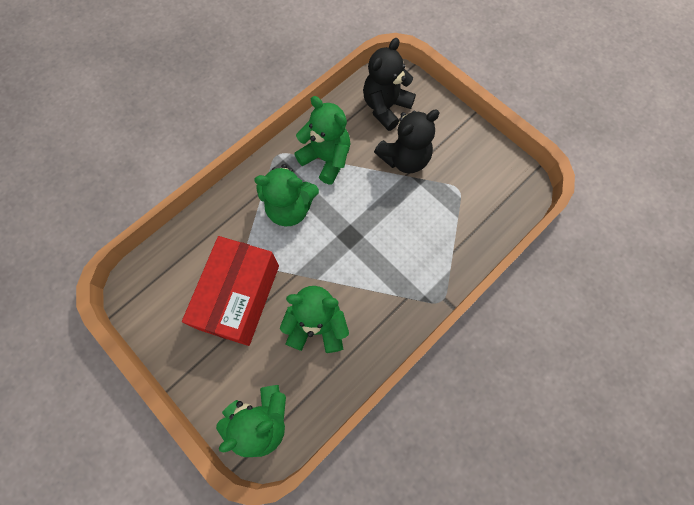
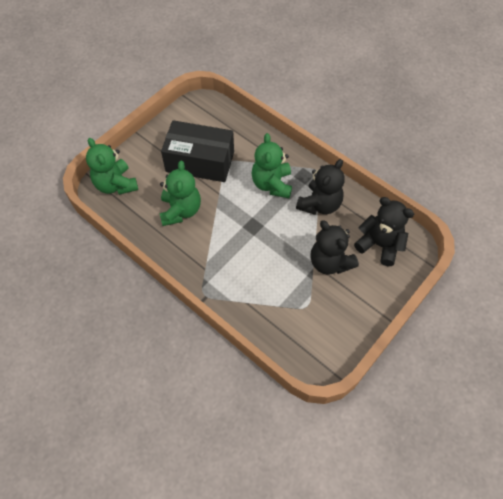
camera: 85 degrees right, 10 degrees down
(239, 296) = (200, 161): red box -> black box
(326, 159) = (319, 204): green teddy bear -> black teddy bear

